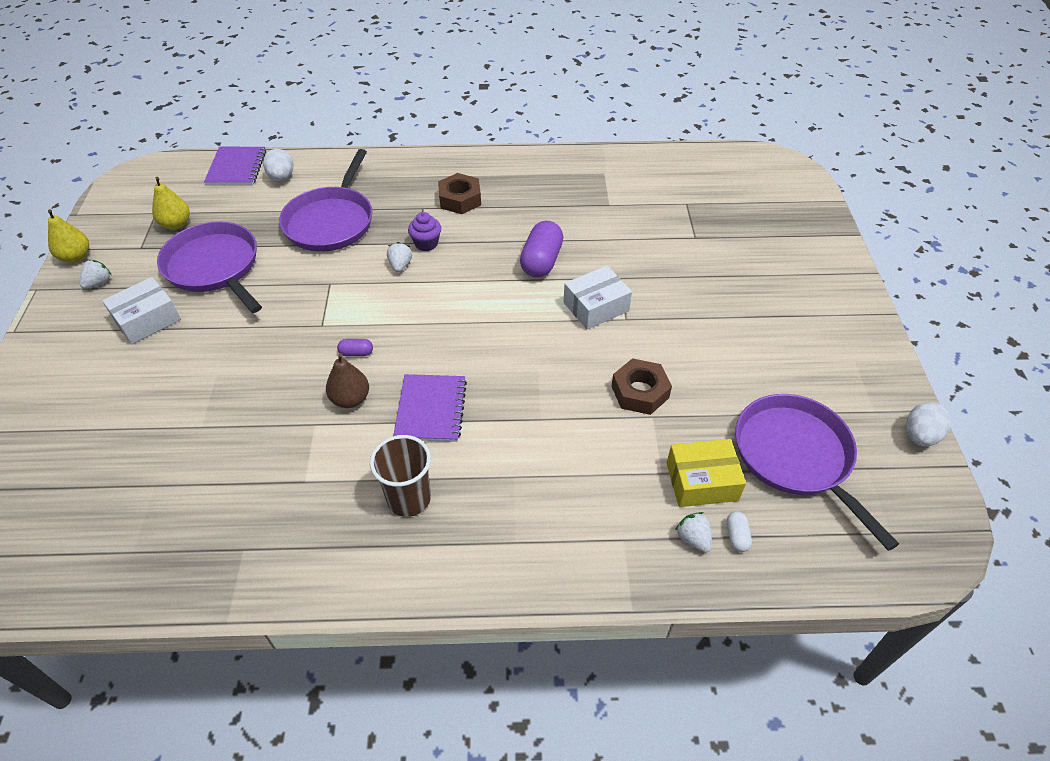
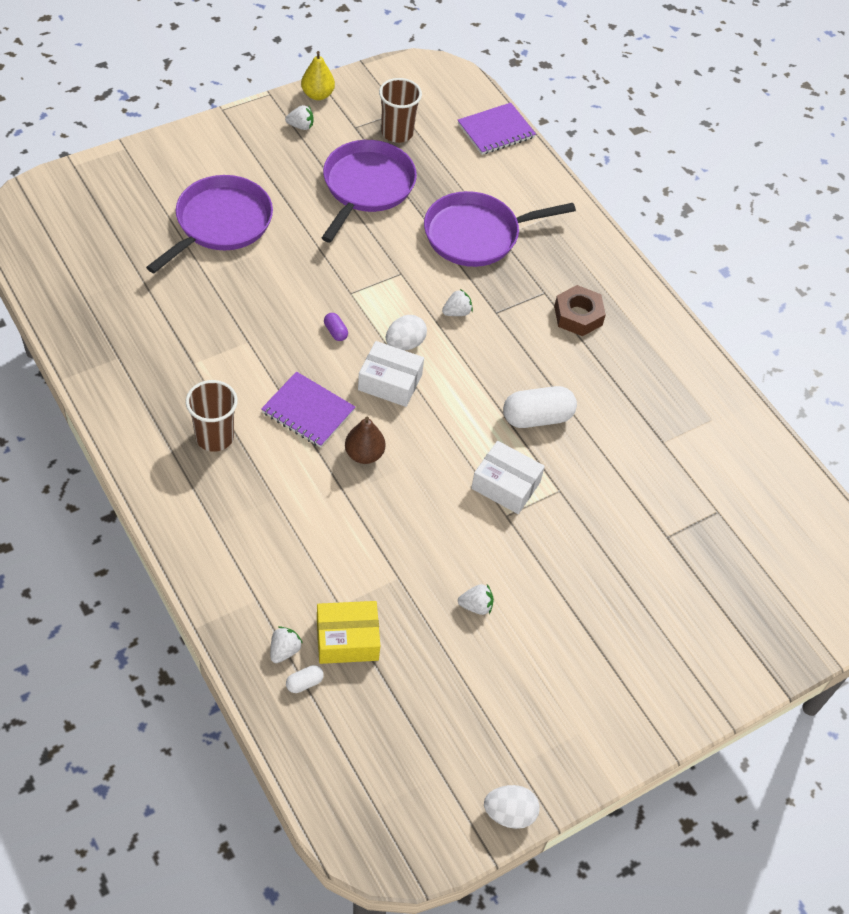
camera: 55 degrees right, 5 degrees up
(147, 320) = (283, 179): white box -> white box (390, 382)
(176, 224) = (397, 133): yellow pear -> brown cup
(281, 177) = (507, 169): white egg -> white egg (405, 344)
(350, 399) = (286, 352): brown pear -> brown pear (364, 454)
(426, 243) = (498, 318): purple cupcake -> none
(431, 409) = (308, 411): purple notebook -> purple notebook turned 60 degrees clockwise
(541, 261) = (537, 417): purple capsule -> white capsule
(640, 392) = (421, 558): brown nut -> none
(702, 481) = (347, 639): yellow box -> yellow box turned 60 degrees counterclockwise
(707, 374) = (476, 606): none -> white strawberry
(795, 456) = (419, 708): purple pan -> purple pan (220, 223)

